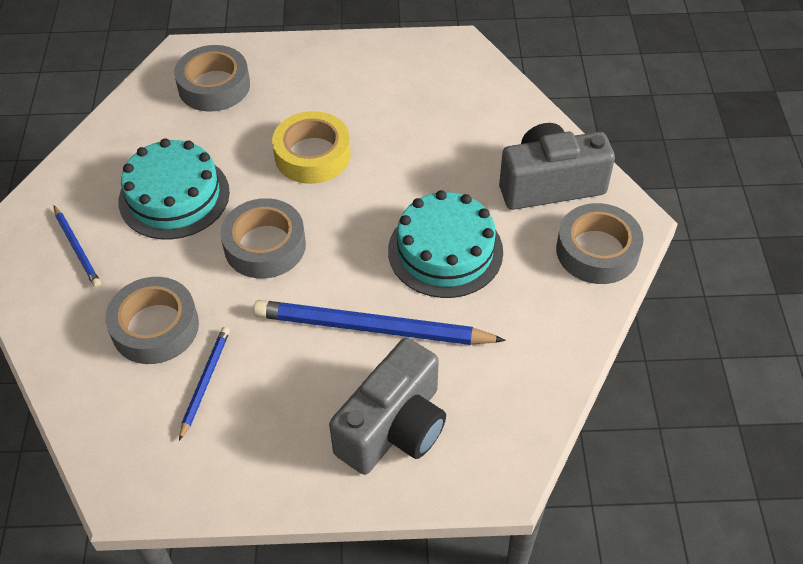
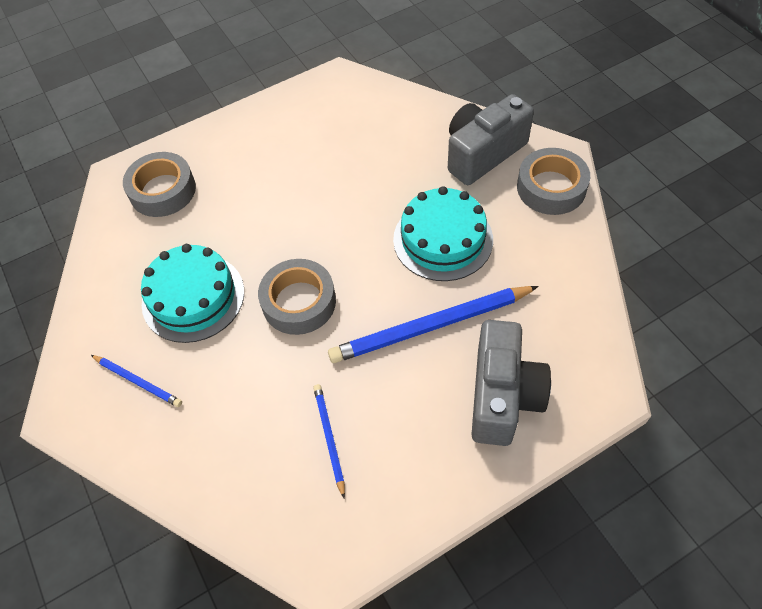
camera: 25 degrees left, 5 degrees up
(155, 327) = (255, 414): grey tape -> none
(312, 155) = (286, 211): yellow tape -> none

